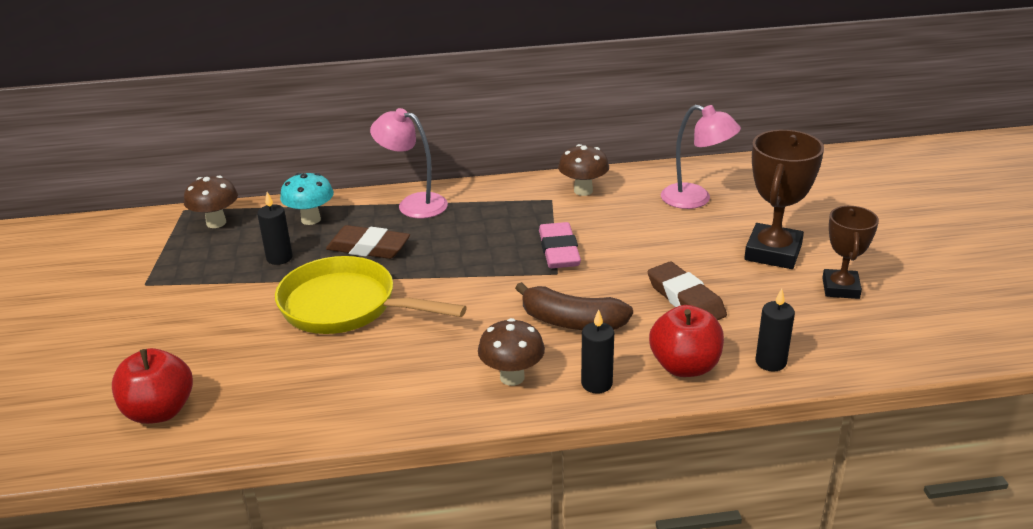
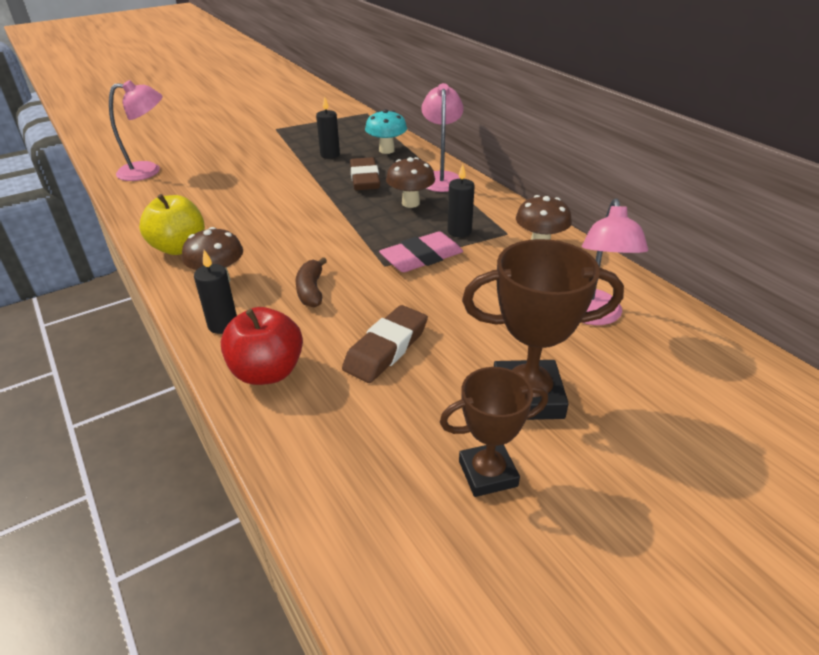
camera: 65 degrees right, 5 degrees up
(159, 411) = (148, 171): red apple -> pink lamp
(216, 223) = (358, 125): brown mushroom -> brown mushroom (410, 203)
(346, 306) = (283, 192): yellow pan -> none
(416, 399) = (179, 248): none -> yellow apple
(571, 322) = (311, 290): brown banana -> brown banana, size x0.66
(770, 362) = (297, 434): black candle -> black candle (459, 231)

